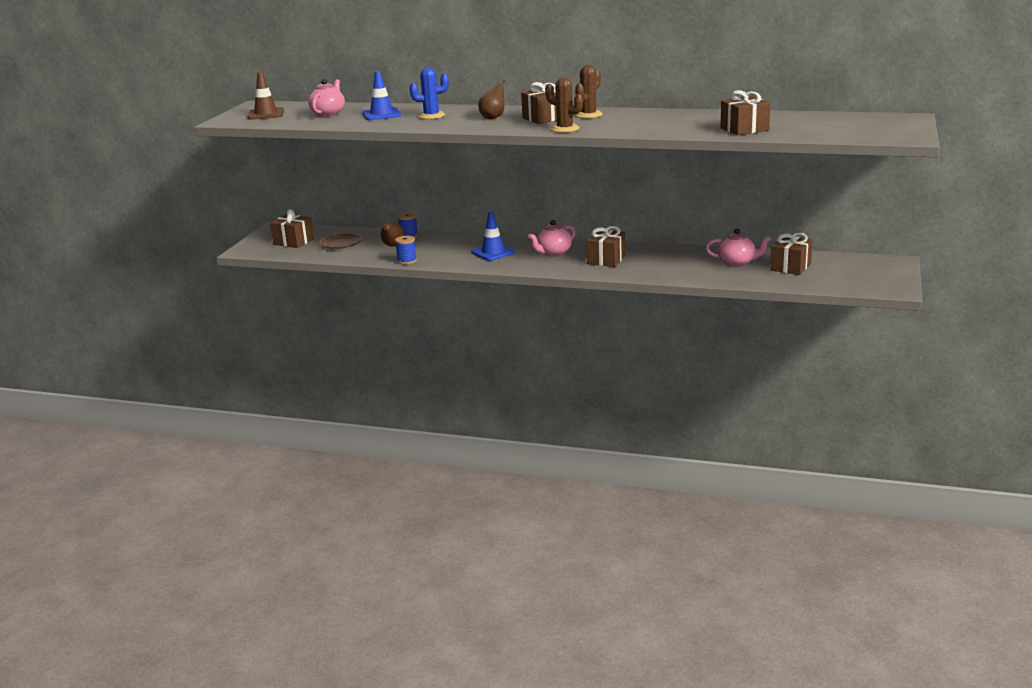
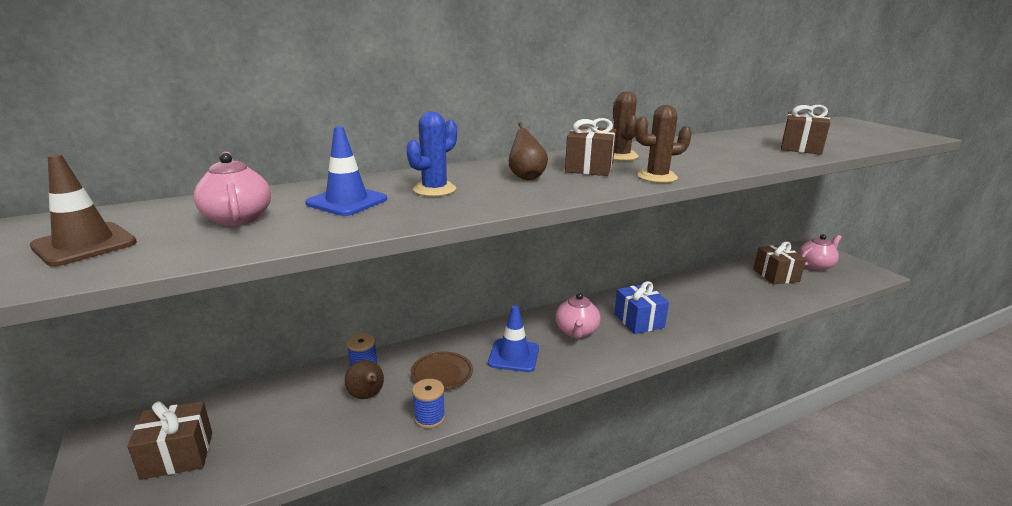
camera: 45 degrees left, 0 degrees up
(341, 244) = (277, 425): brown plate -> brown plate (442, 374)
(606, 259) = (639, 321): brown gift -> blue gift
(737, 263) = (737, 285): pink teapot -> pink teapot (815, 266)

